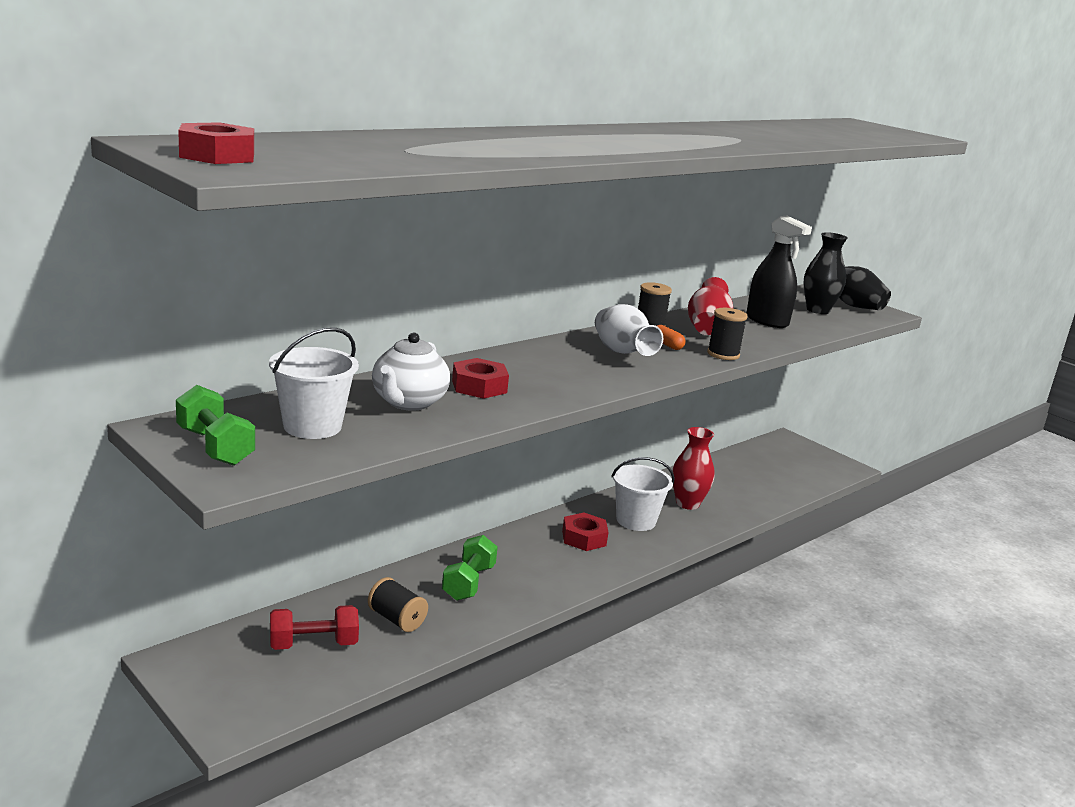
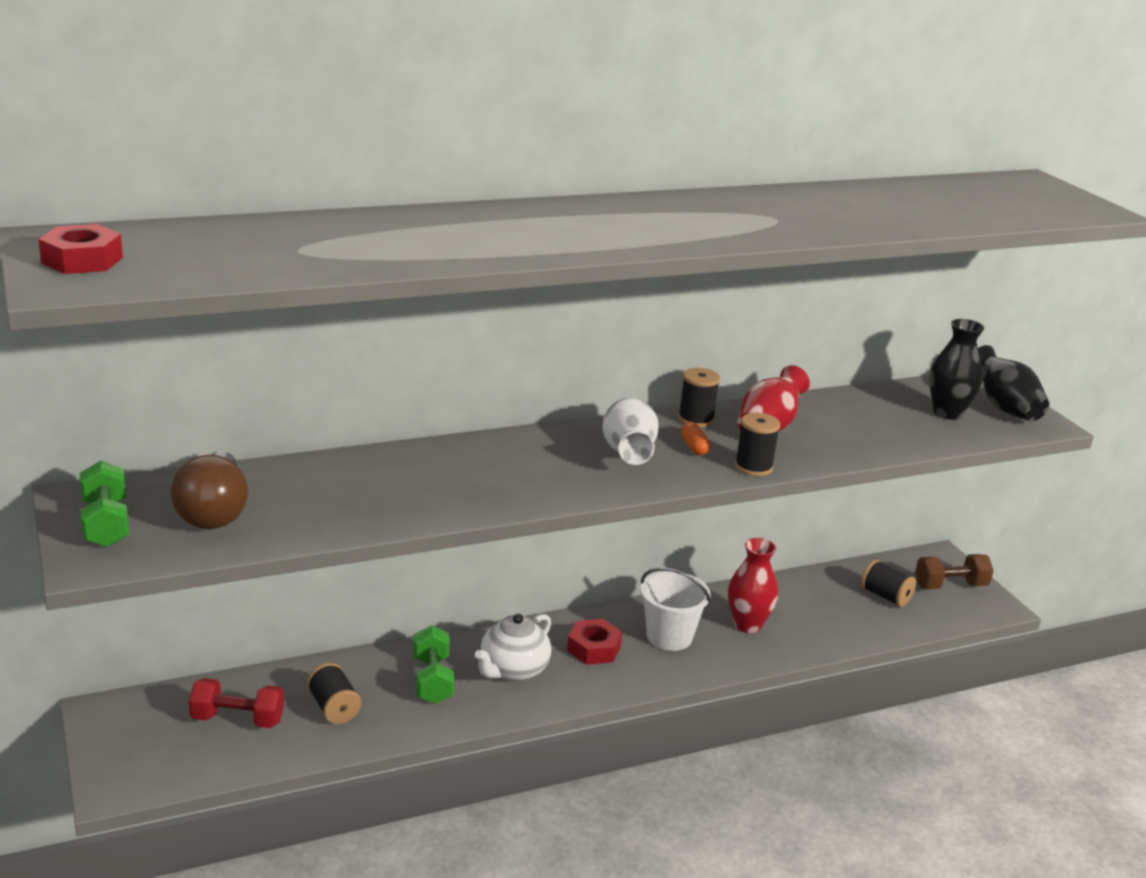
camera: 20 degrees right, 5 degrees up
(312, 426) = (214, 511): white bucket -> brown light bulb
(408, 402) = (332, 493): white teapot -> white teapot (513, 670)
(468, 583) = (432, 680): green dumbbell -> green dumbbell turned 45 degrees counterclockwise
(479, 386) = (424, 481): red nut -> none
(767, 321) = (859, 423): black spray bottle -> none
(769, 470) = (885, 596): none -> black spool
(807, 457) = (950, 586): none -> brown dumbbell

